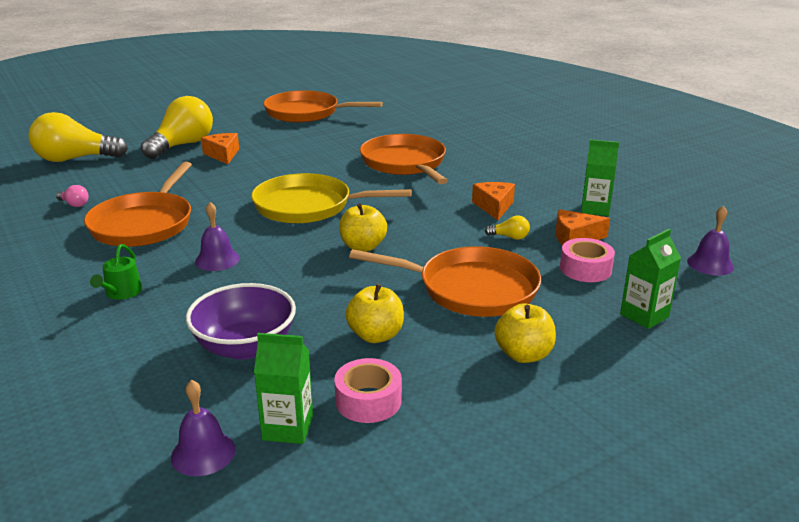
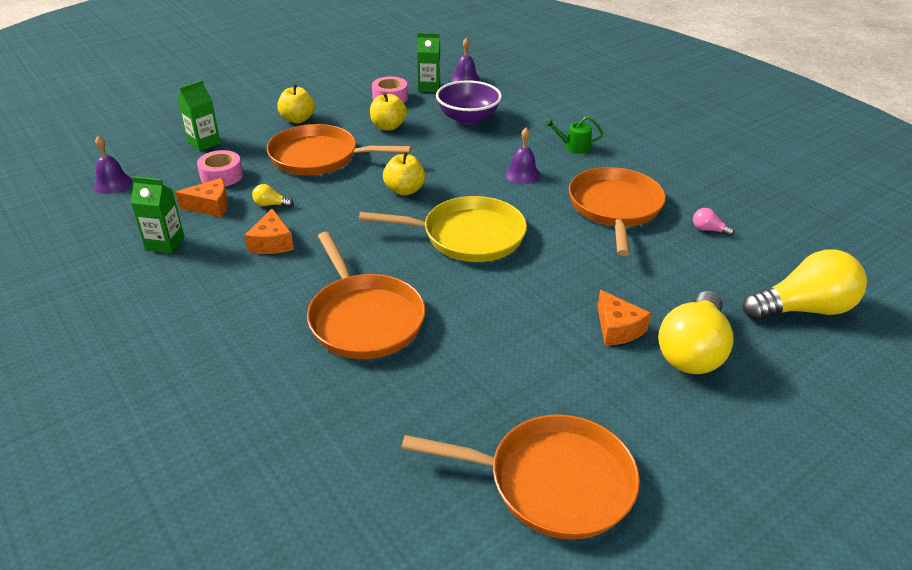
camera: 175 degrees right, 10 degrees up
(121, 293) = (574, 147): green watering can -> green watering can turned 90 degrees counterclockwise

